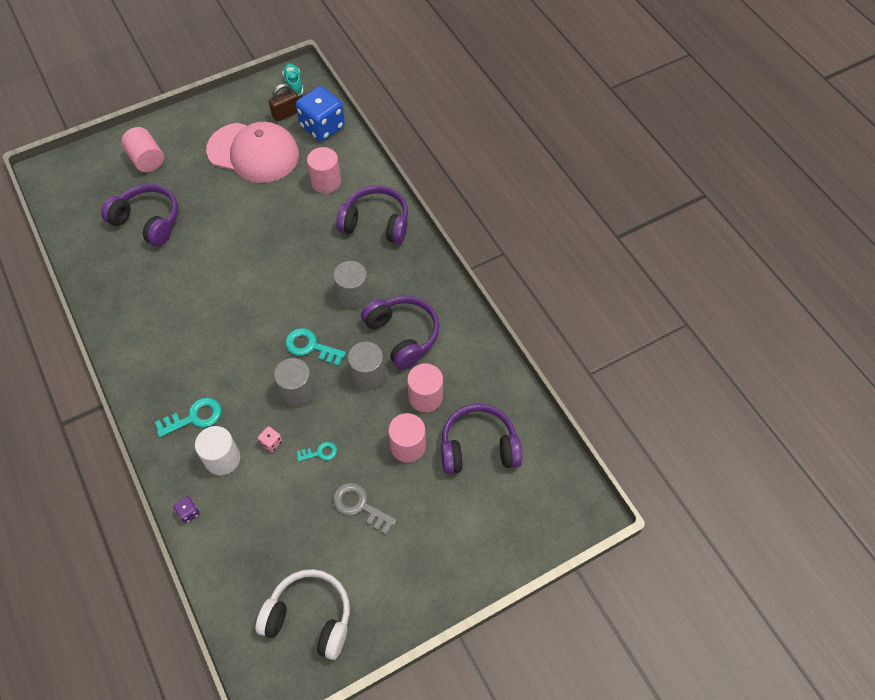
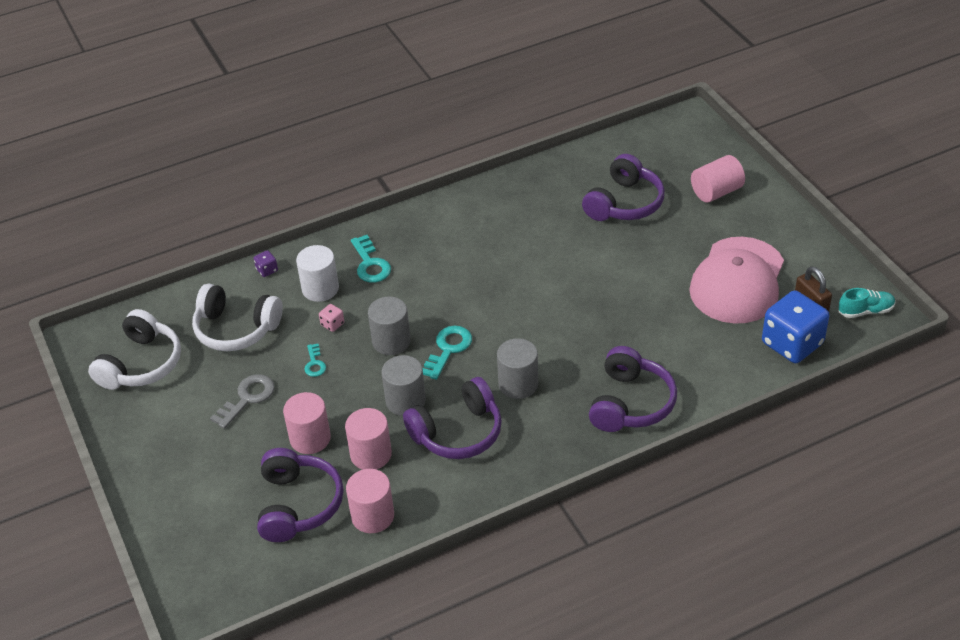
camera: 95 degrees right, 15 degrees down
(268, 530) = (236, 329): none -> white headphones
(326, 182) = (695, 351): pink cylinder -> pink cylinder (372, 516)

